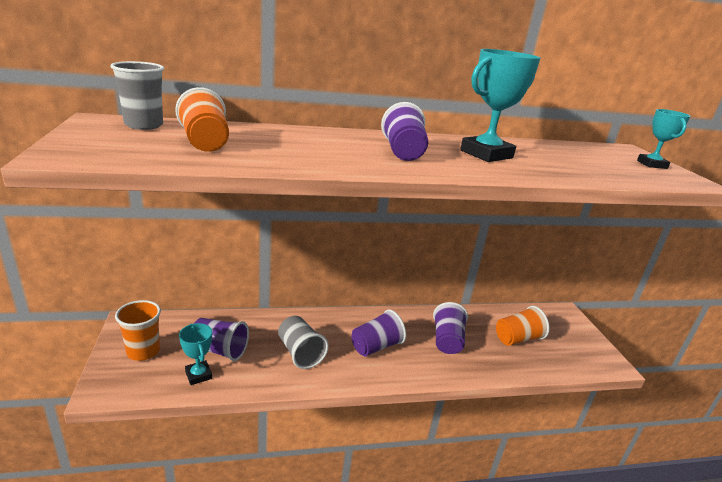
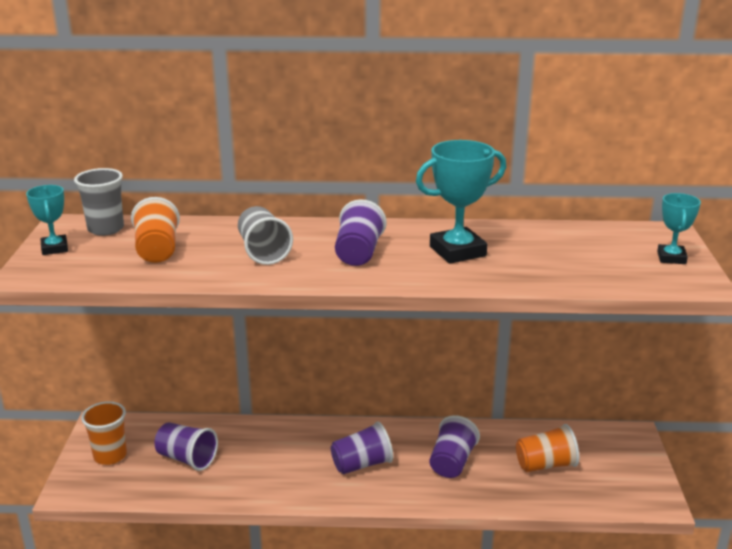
camera: 15 degrees right, 0 degrees up
(198, 375) = (161, 483): turquoise trophy -> turquoise trophy (54, 248)
(300, 353) = (272, 466): grey cup -> grey cup (263, 252)

